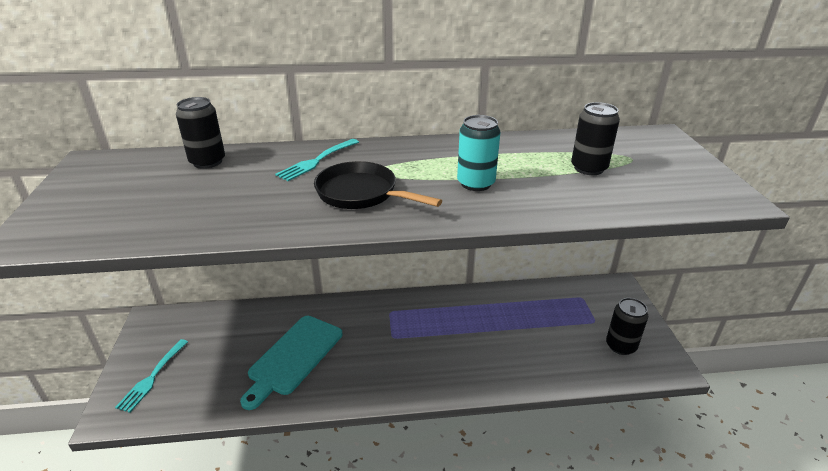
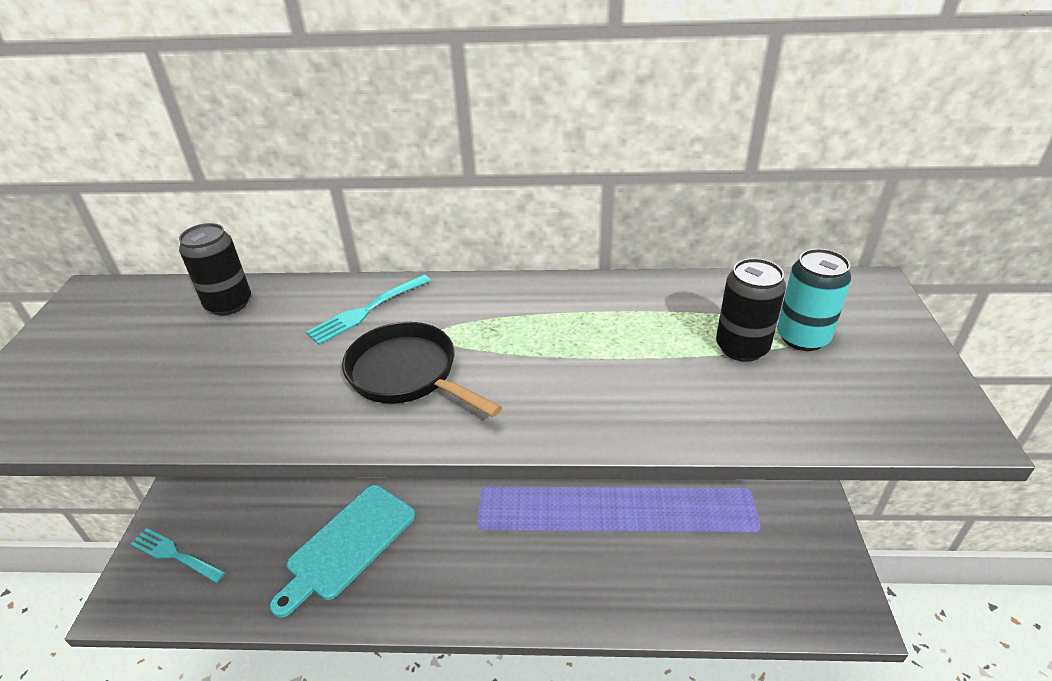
camera: 10 degrees right, 5 degrees up
(153, 376) = (175, 555): turquoise fork -> turquoise fork turned 90 degrees clockwise
(476, 183) = (569, 366): turquoise can -> turquoise can (802, 337)
(620, 346) = (789, 573): black can -> none

